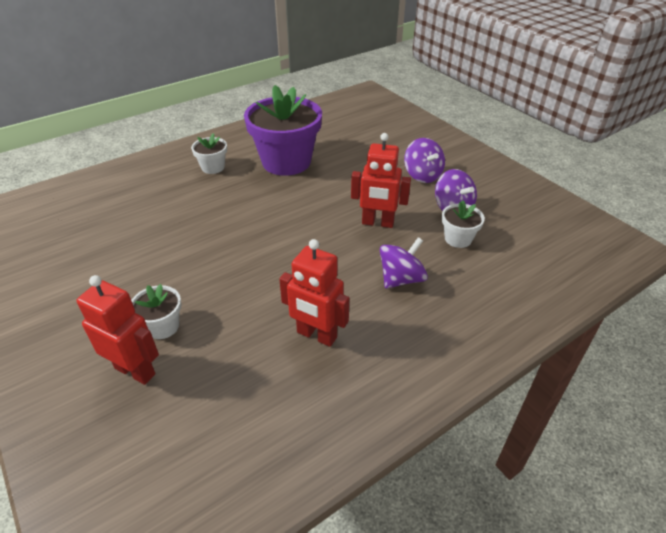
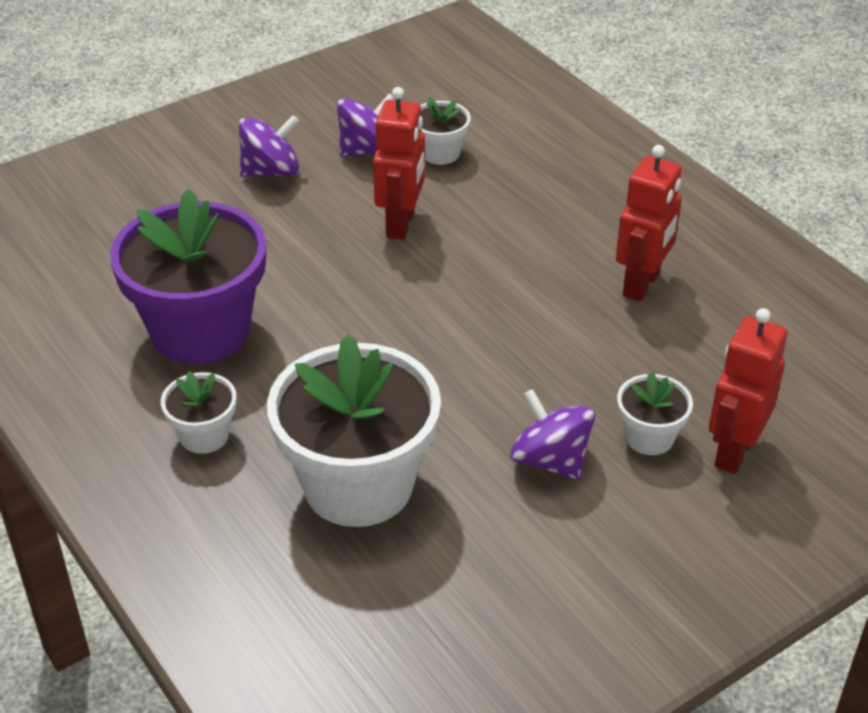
camera: 90 degrees left, 0 degrees up
(165, 212) = (358, 485): none -> white flower pot
(401, 279) = (528, 208): purple spinning top -> purple spinning top (550, 460)

